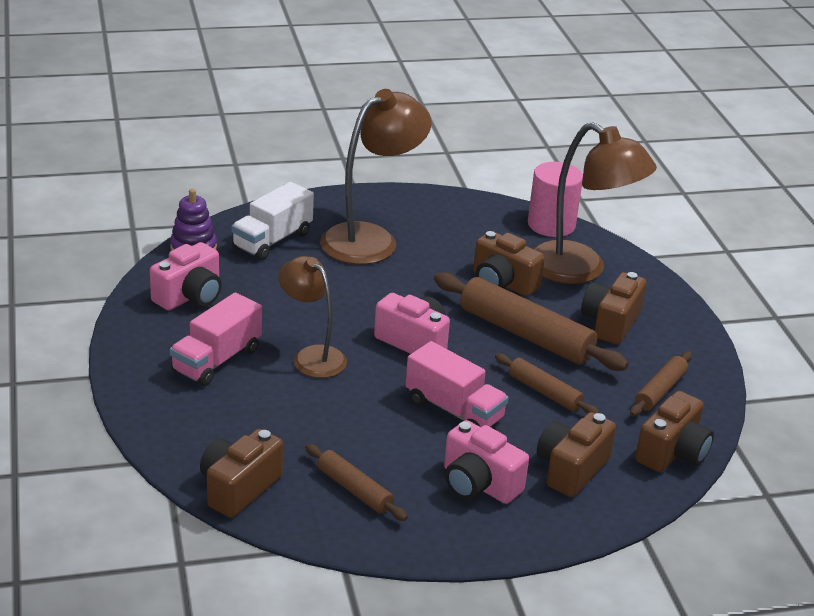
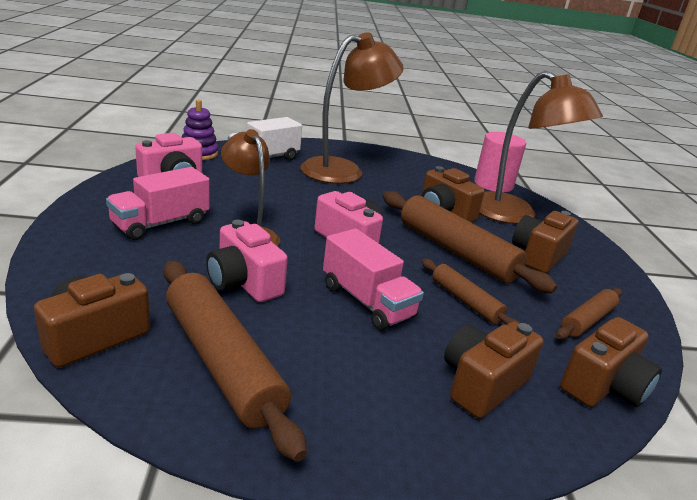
camera: 10 degrees right, 5 degrees down
(354, 490) = (221, 362): brown rolling pin -> brown rolling pin, size x1.85
(478, 484) = (368, 381): pink camera -> pink camera (244, 283)

